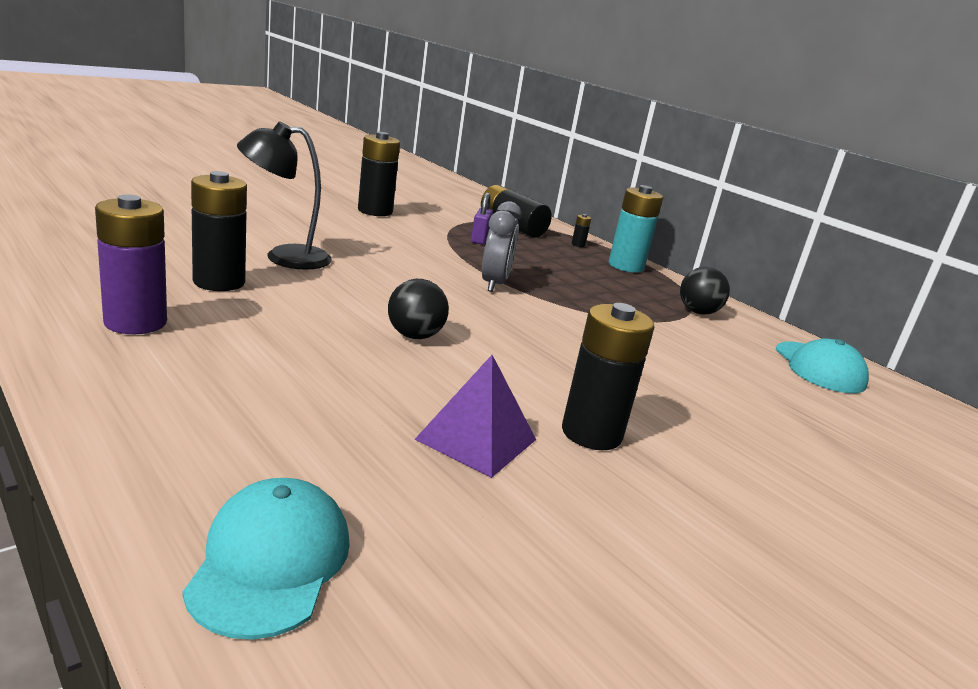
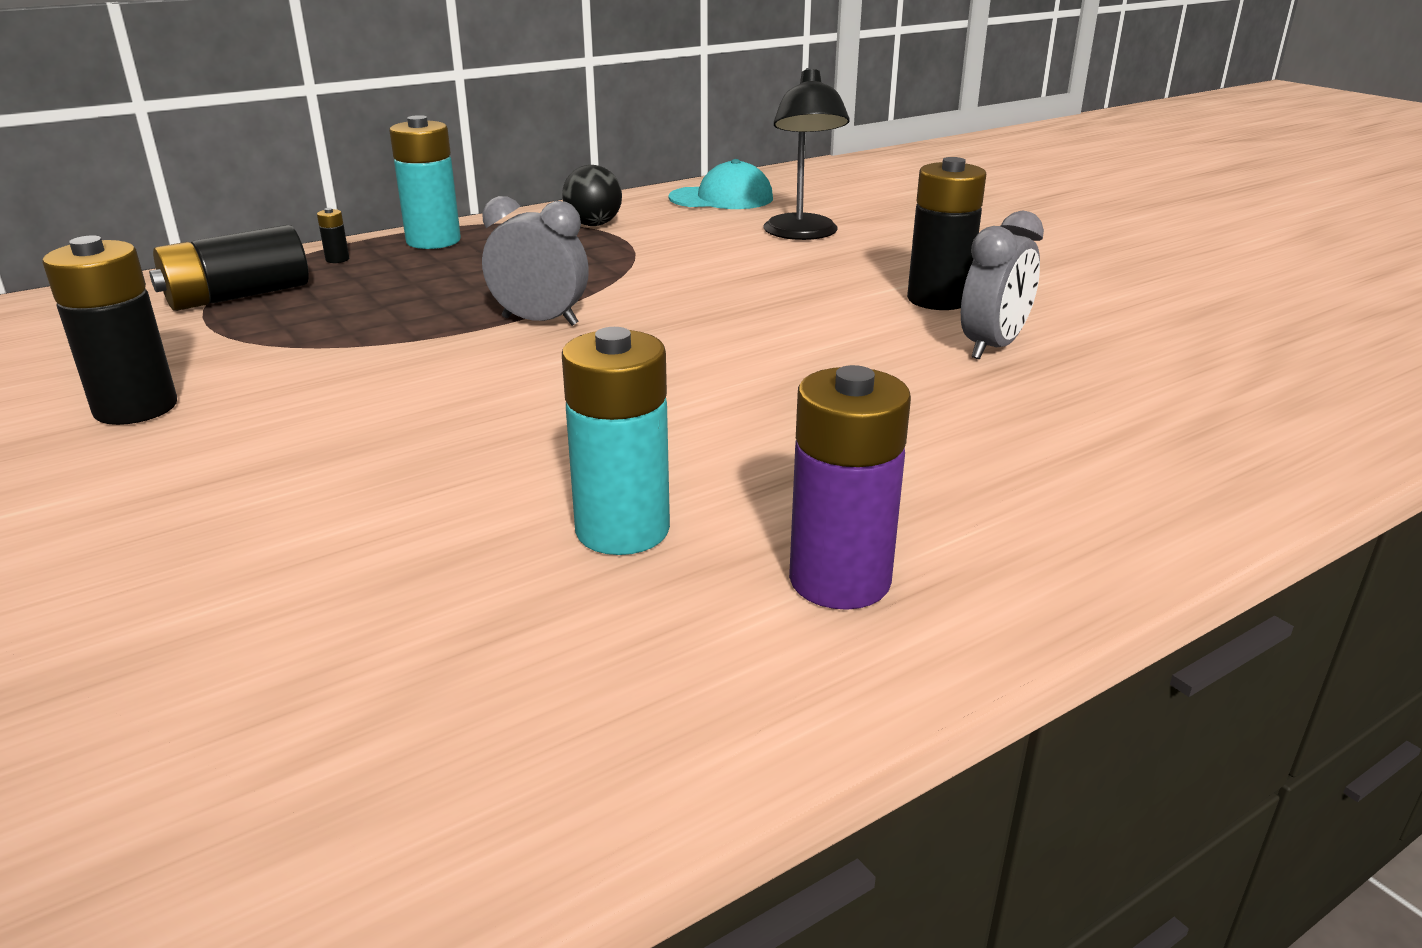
camera: 80 degrees left, 5 degrees up
(219, 282) = (622, 530): black battery -> turquoise battery
(270, 561) = (1266, 429): turquoise cap -> none
(284, 257) = (463, 481): black lamp -> black lamp (802, 234)
(414, 336) = (759, 373): black ball -> none
(476, 439) = (992, 347): purple pyramid -> grey clock
(479, 239) = (321, 322): purple padlock -> none

